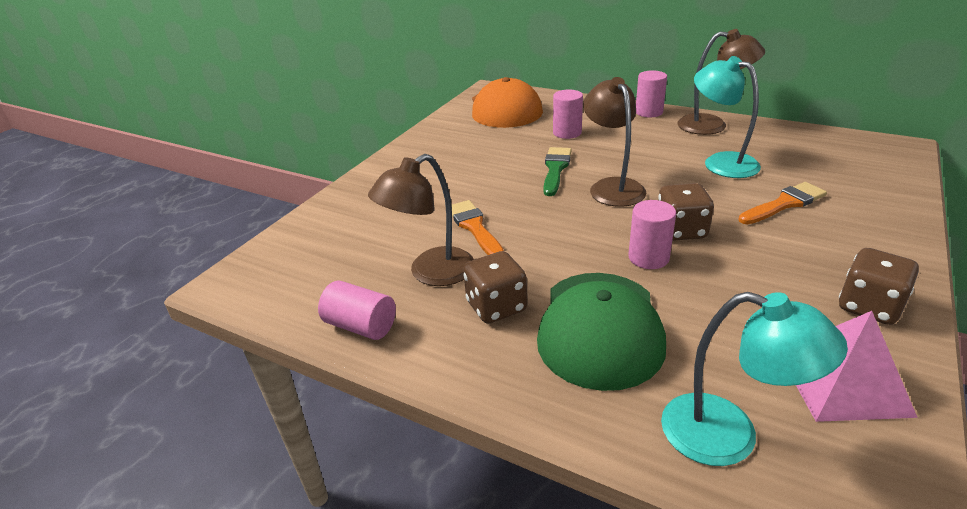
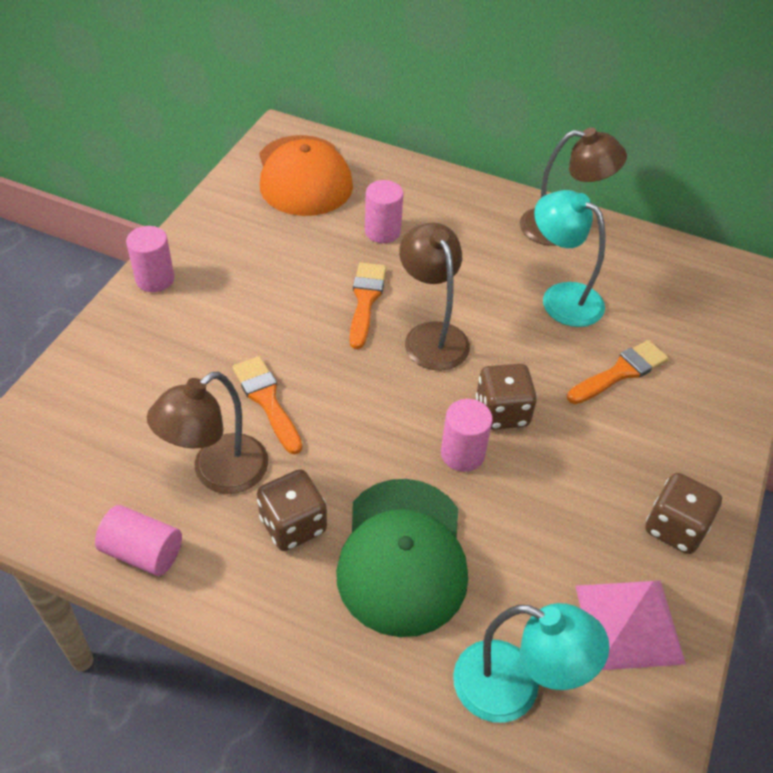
camera: 10 degrees left, 15 degrees up
(555, 169) = (365, 300): green brush -> orange brush
(649, 112) = (487, 197): pink cylinder -> pink cylinder (155, 279)

